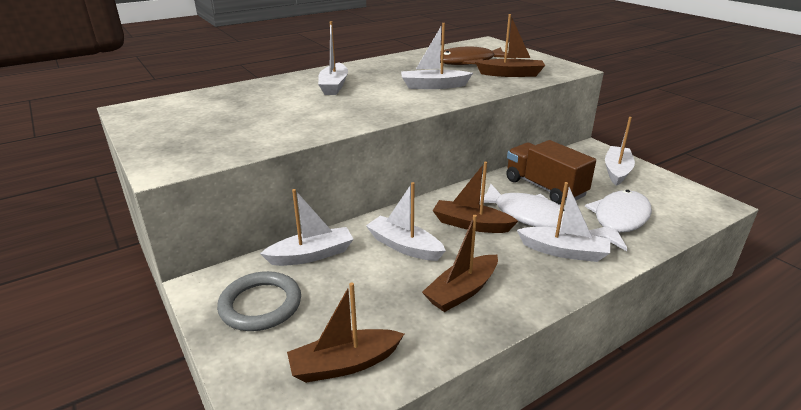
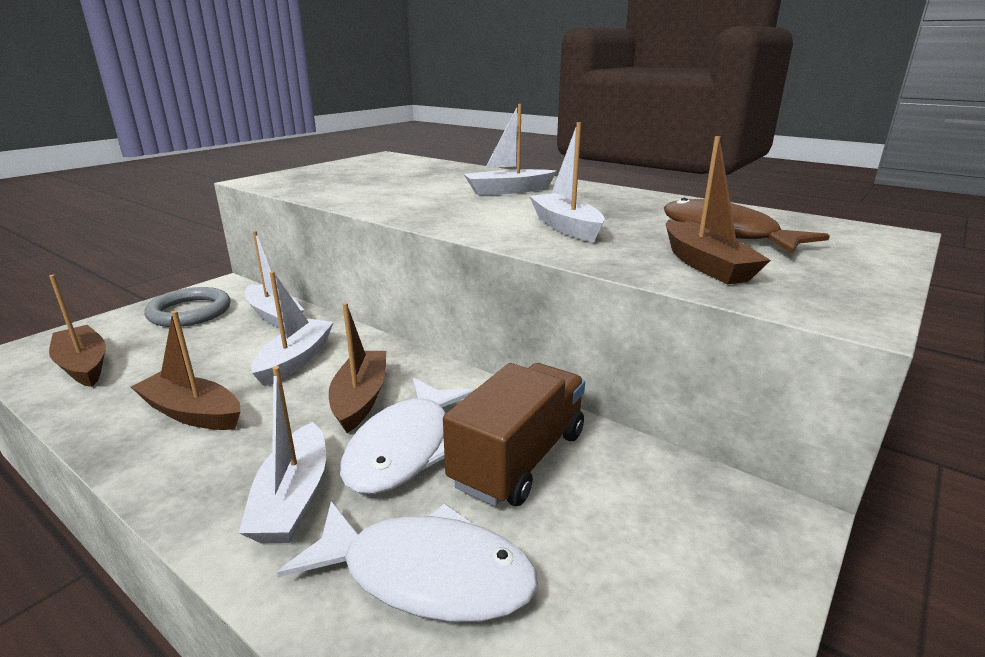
camera: 70 degrees right, 5 degrees down
(617, 171) = (683, 569): white boat -> none

